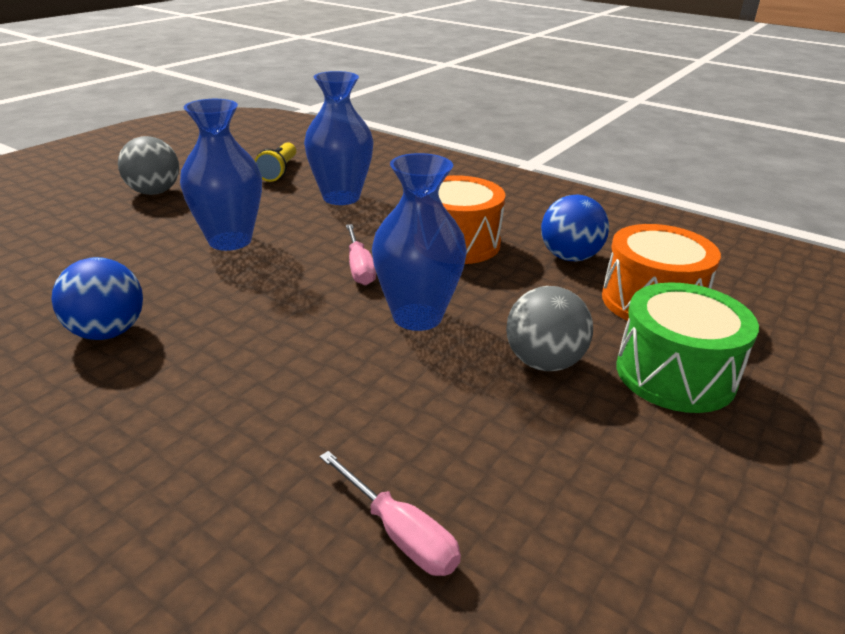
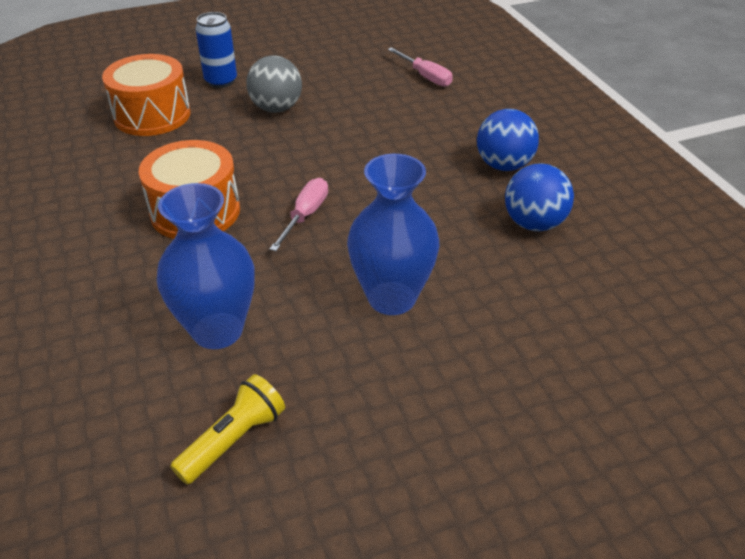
camera: 145 degrees left, 10 degrees up
(154, 192) = (436, 454): grey ball -> none
(400, 533) = (425, 76): pink screwdriver -> pink screwdriver turned 150 degrees clockwise
(417, 316) = (311, 159): blue vase -> none
(570, 257) = (136, 164): blue ball -> blue ball (503, 165)
(675, 374) = (221, 81): green drum -> blue can

